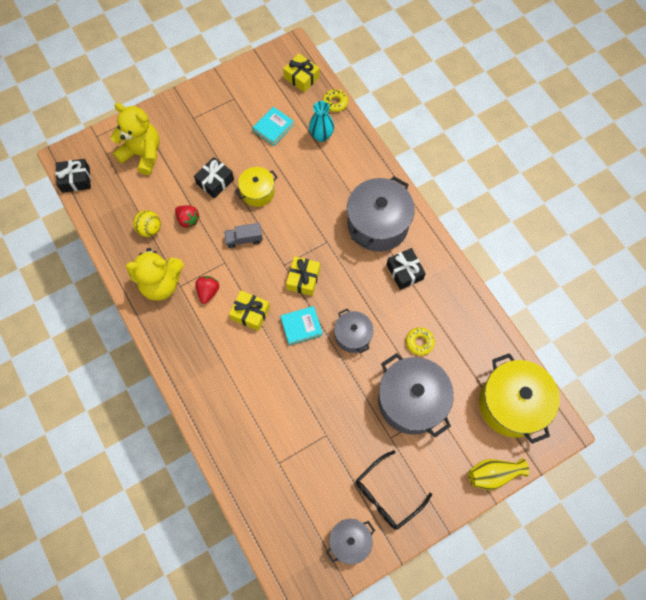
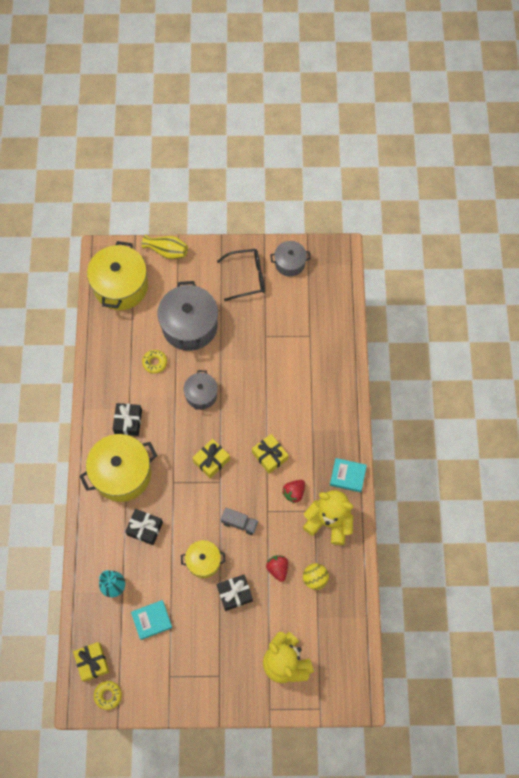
camera: 150 degrees left, 0 degrees up
(76, 179) = (359, 669): black gift -> black gift (145, 528)
(301, 326) = (236, 423): turquoise book -> turquoise book (347, 476)
(335, 103) = (79, 615): yellow donut -> yellow donut (108, 695)
(377, 224) = (122, 473): grey pot -> yellow pot

